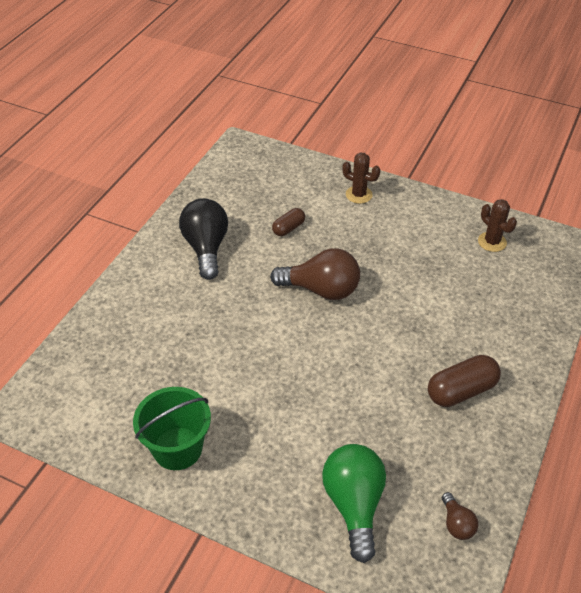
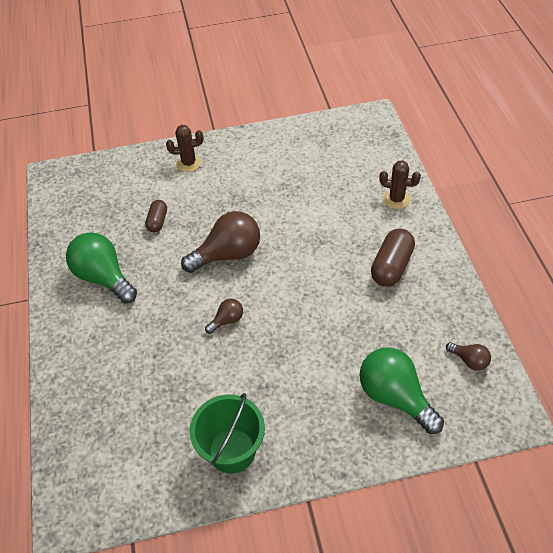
camera: 35 degrees left, 5 degrees up
(206, 248) = (104, 277): black light bulb -> green light bulb
(270, 343) = (227, 320): none -> brown light bulb
(492, 242) = (317, 145): brown cactus -> brown cactus (396, 199)

